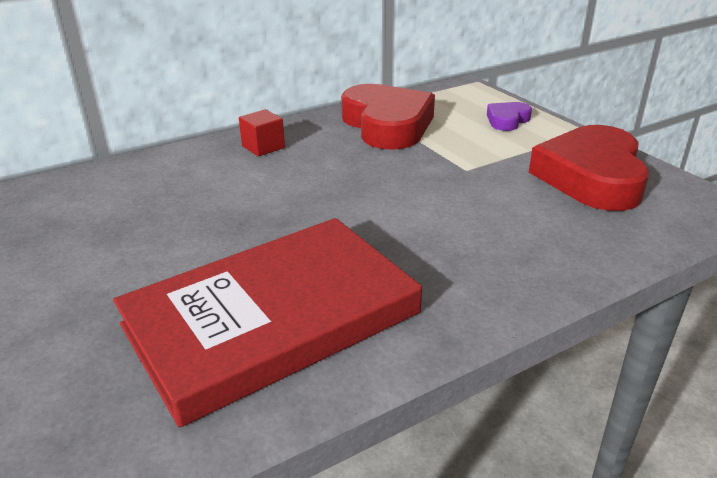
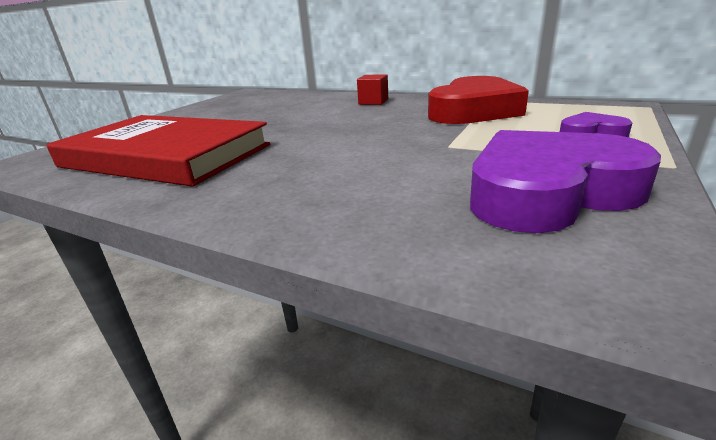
camera: 60 degrees right, 5 degrees down
(591, 177) = (547, 192): red heart -> purple heart

